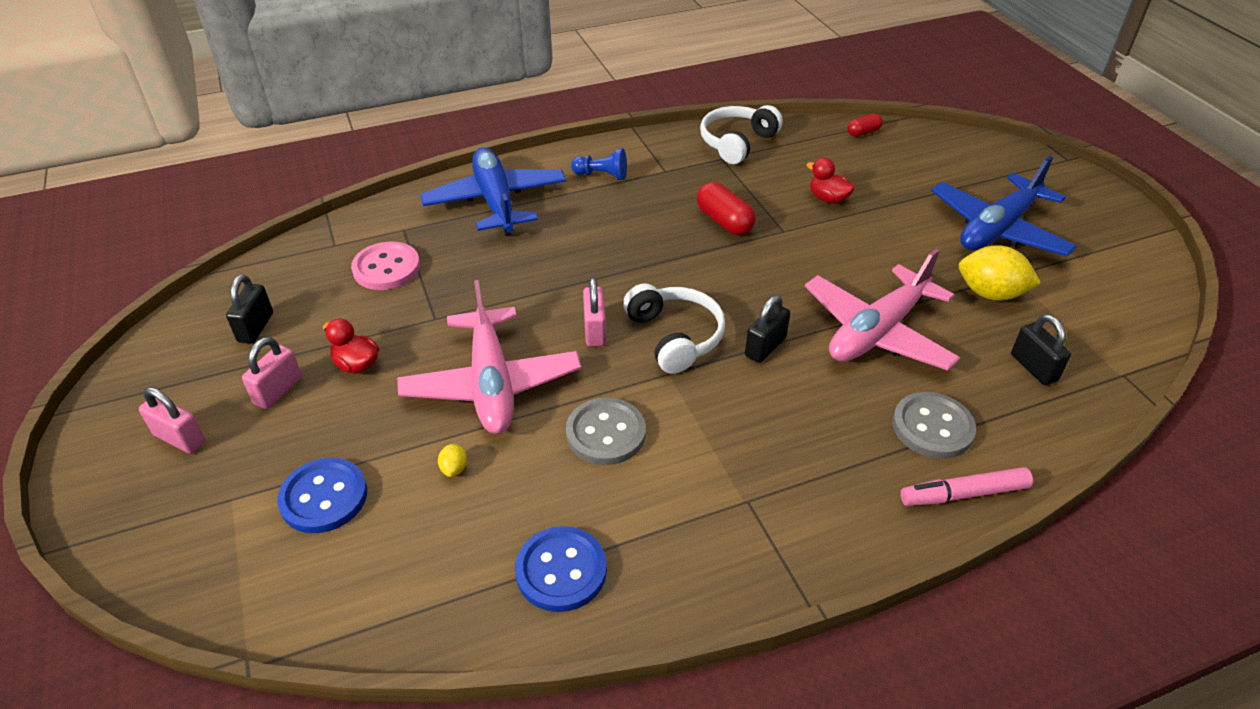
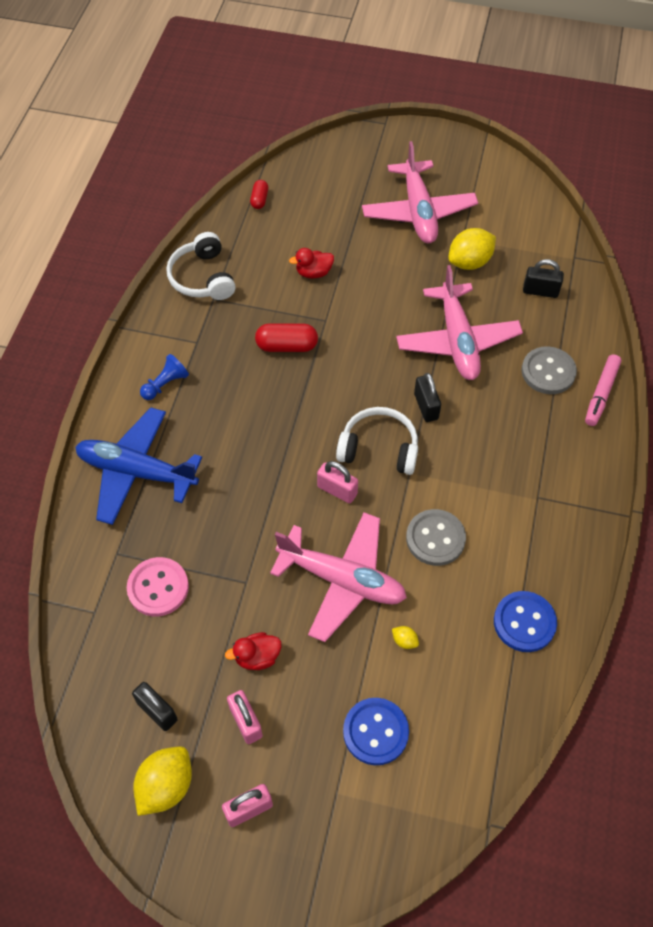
camera: 55 degrees left, 15 degrees up
(179, 369) = (166, 786): none -> yellow lemon
(998, 229) = (418, 212): blue plane -> pink plane

